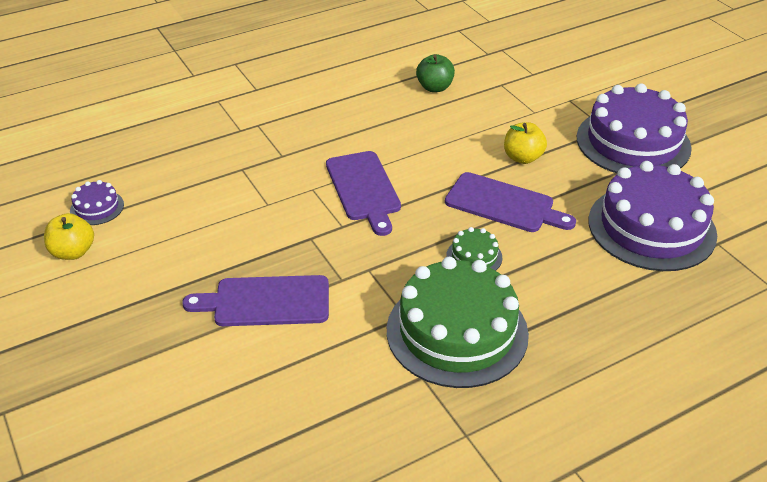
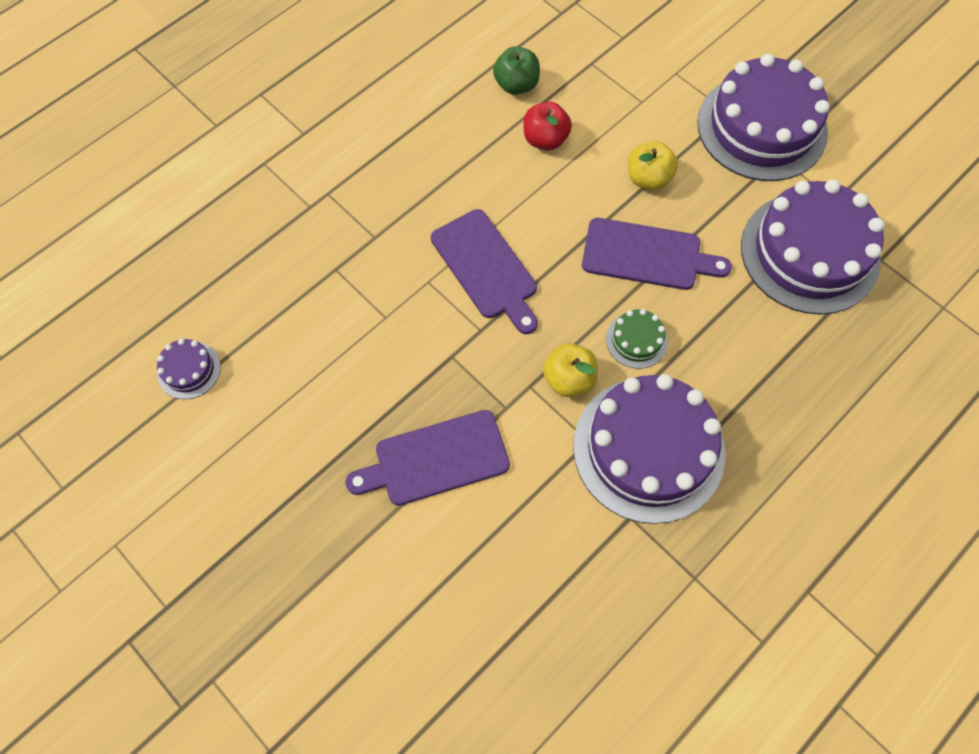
camera: 15 degrees left, 25 degrees up
(73, 252) = (190, 443): yellow apple -> yellow apple (569, 379)
(445, 121) = (545, 139): none -> red apple
(457, 332) = (648, 449): green cake -> purple cake

